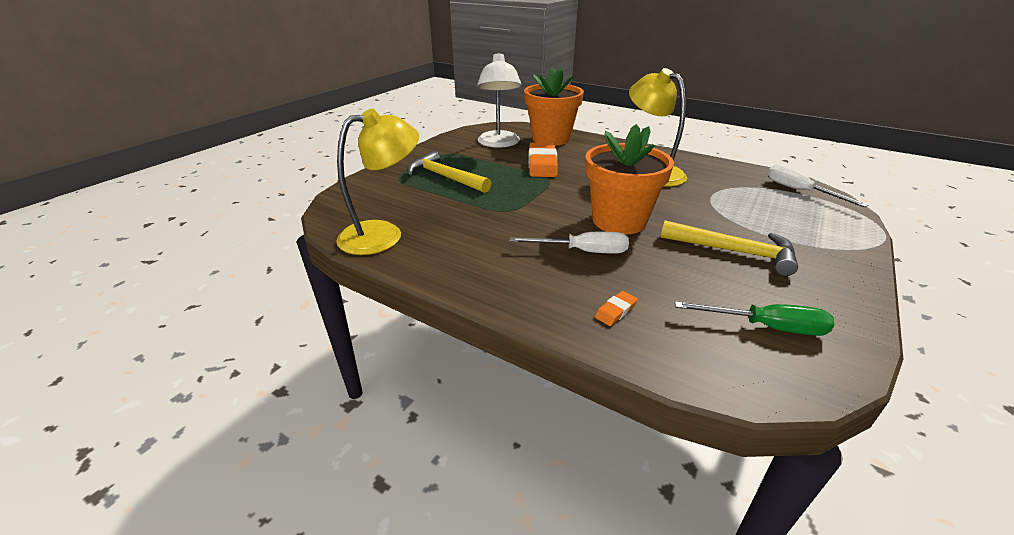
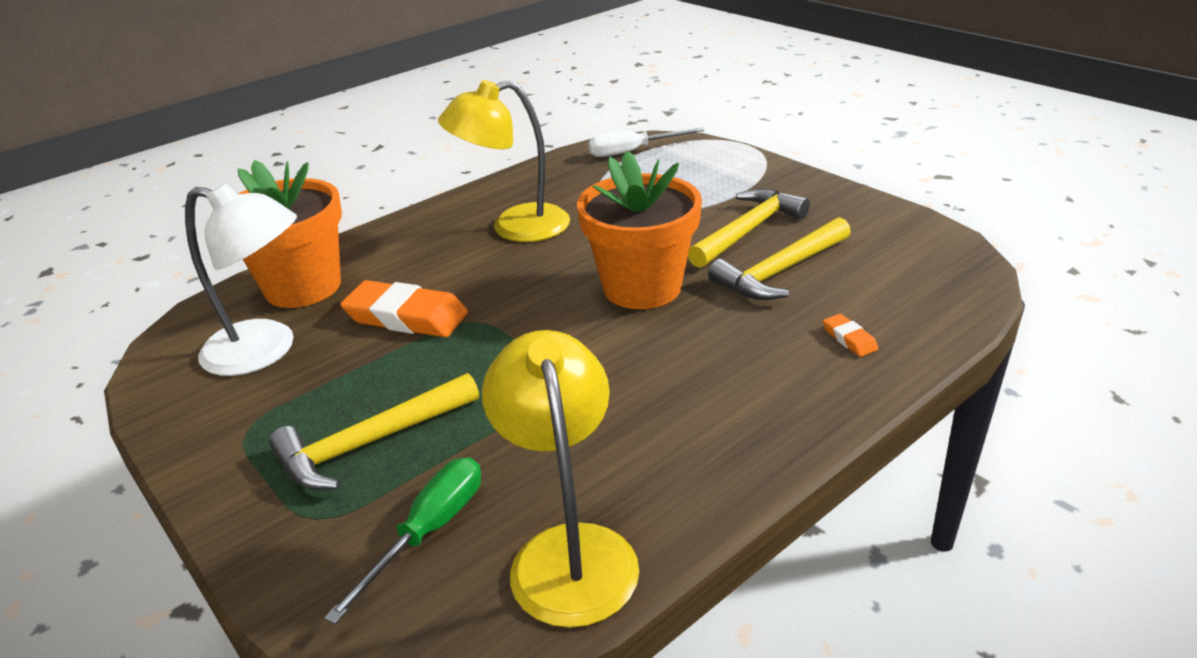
camera: 70 degrees left, 0 degrees up
(582, 251) = (711, 335): white screwdriver -> none
(686, 272) = (781, 271): none -> yellow hammer
(766, 327) = (888, 255): green screwdriver -> green screwdriver (428, 532)

